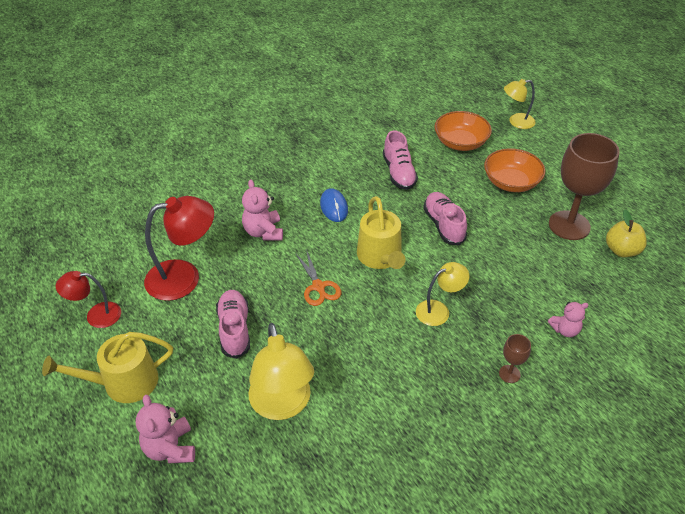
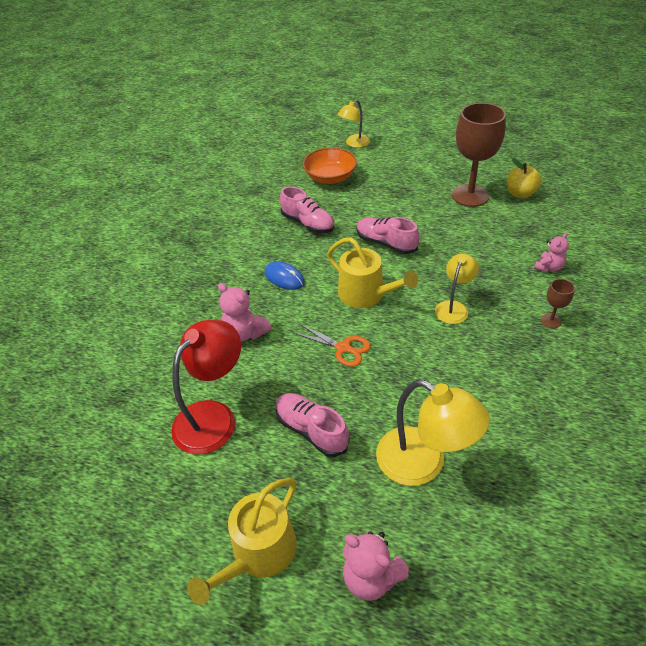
camera: 35 degrees left, 0 degrees up
(96, 315) = (159, 511): red lamp -> none
(511, 182) = (398, 187): orange bowl -> none

